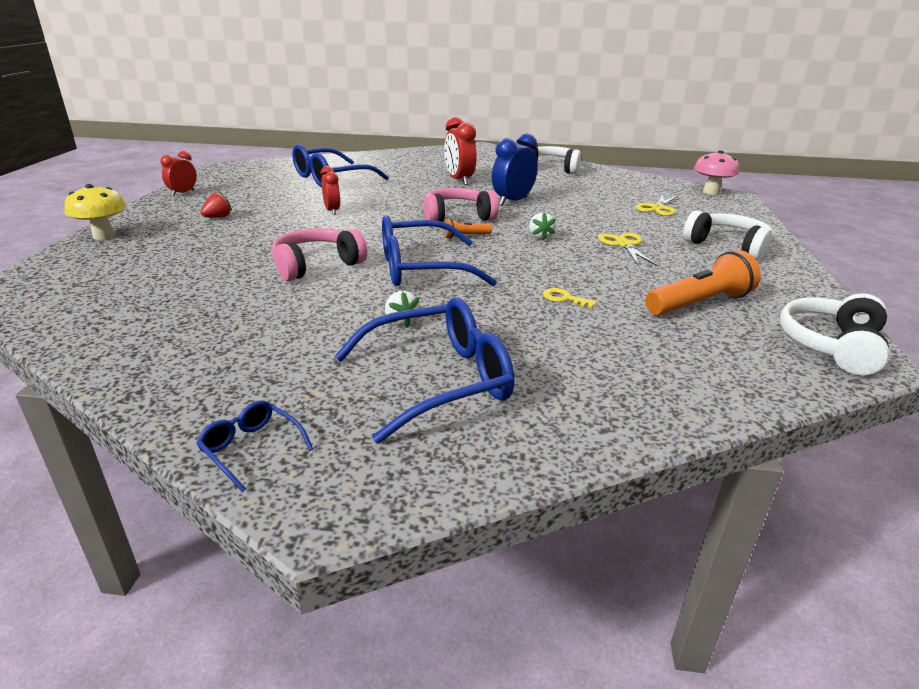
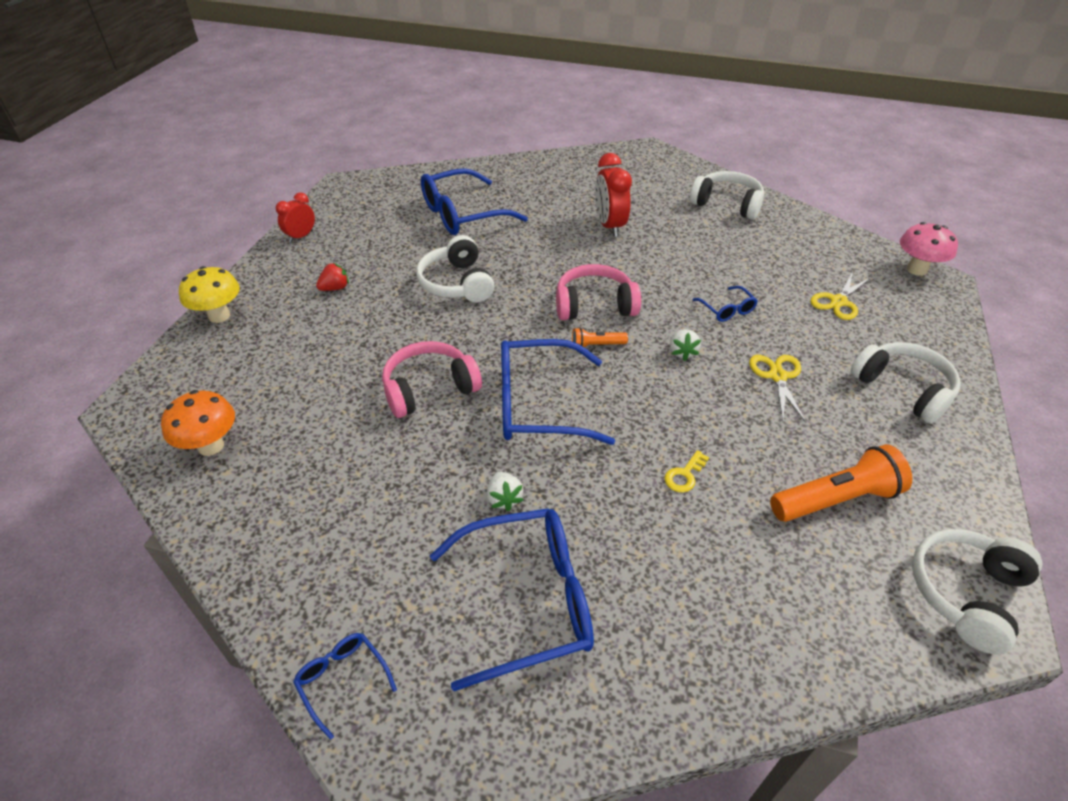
camera: 10 degrees right, 15 degrees up
(95, 308) = (211, 446): none -> orange mushroom
(332, 211) = (457, 283): red clock -> white headphones
(513, 201) = (665, 276): blue clock -> none
(564, 299) = (684, 475): yellow key -> yellow key turned 90 degrees counterclockwise
(570, 215) = (727, 310): none -> blue glasses

